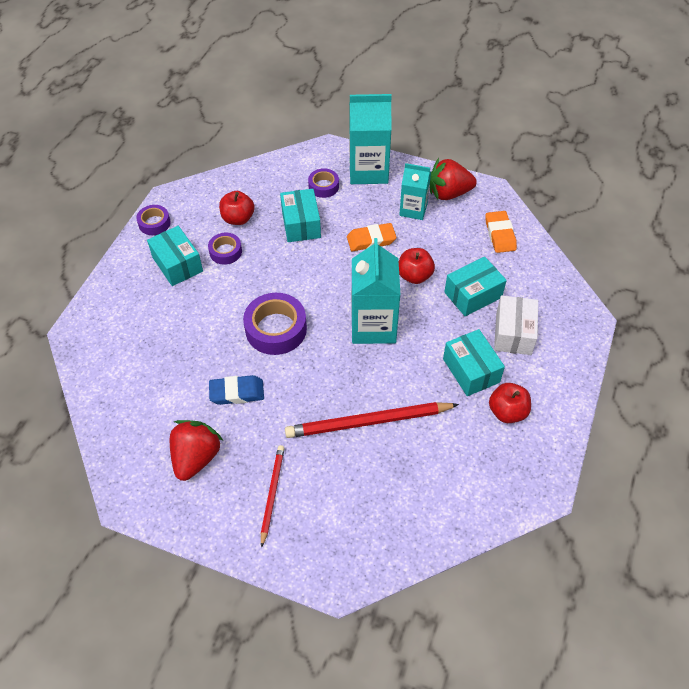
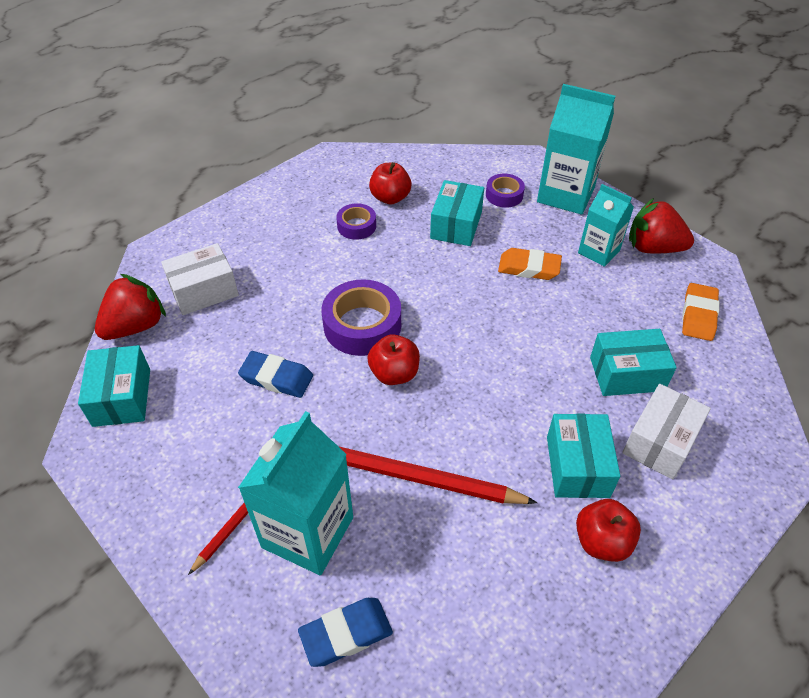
camera: 25 degrees right, 5 degrees down
(138, 348) = (204, 291): none -> white box
(154, 223) = (301, 175): purple tape -> none
(177, 264) = (298, 222): turquoise box -> turquoise box (122, 397)
(196, 457) = (187, 432): red strawberry -> red strawberry (136, 326)
(373, 326) = (479, 364): turquoise carton -> turquoise carton (307, 532)
(383, 535) = (346, 634): none -> blue eraser
(414, 276) = (561, 325): red apple -> red apple (394, 373)

